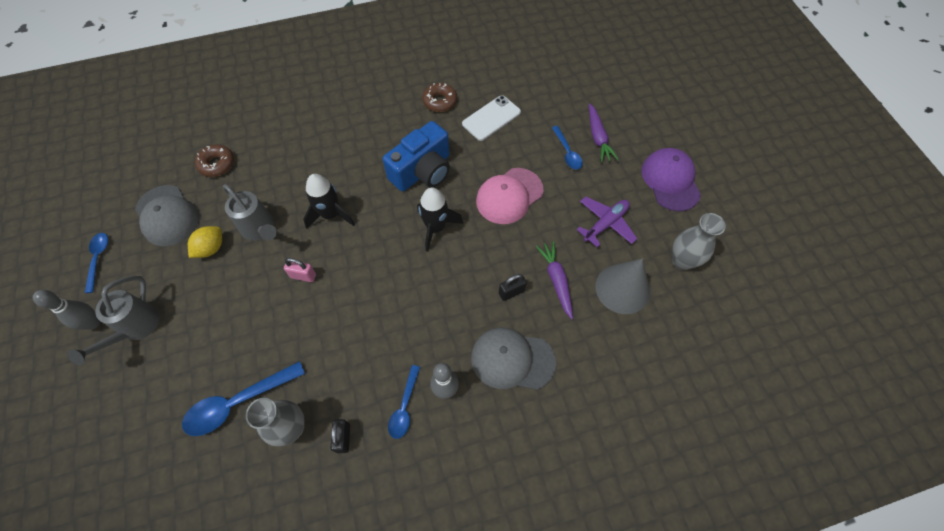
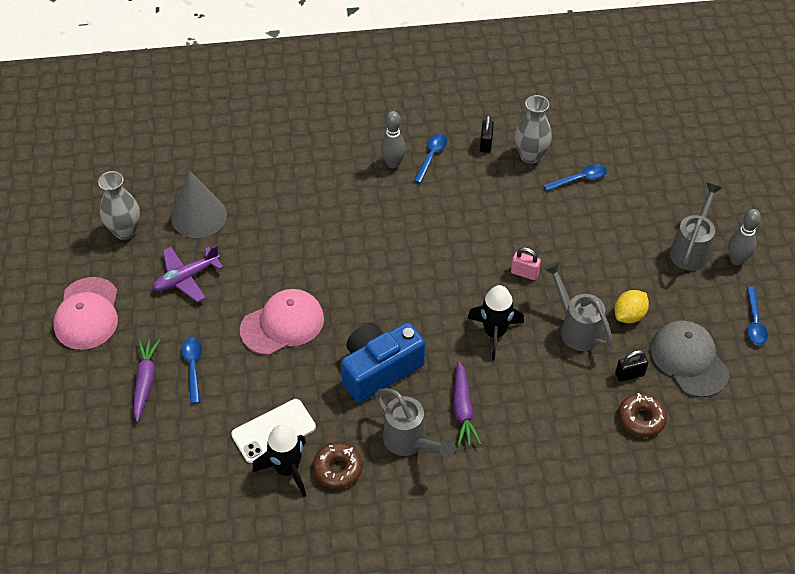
camera: 170 degrees left, 10 degrees down
(238, 402) = (579, 179): blue spoon -> blue spoon, size x0.61
(391, 124) = (410, 442): none -> grey watering can
(436, 227) = (375, 301): black rocket -> black rocket (287, 469)
(511, 292) = (311, 228): black padlock -> black padlock (629, 374)
(512, 360) = (327, 176): grey cap -> none
(556, 280) = (262, 232): purple carrot -> purple carrot (463, 409)
(670, 181) = (87, 314): purple cap -> pink cap

